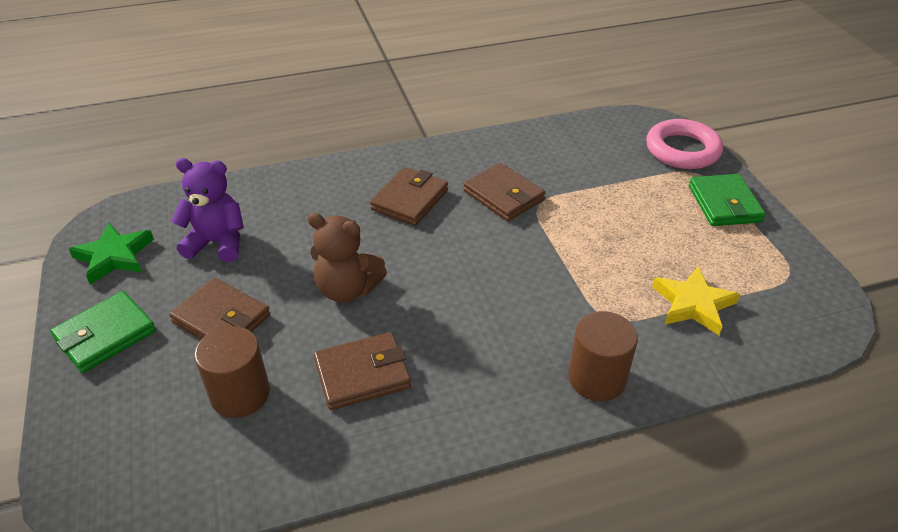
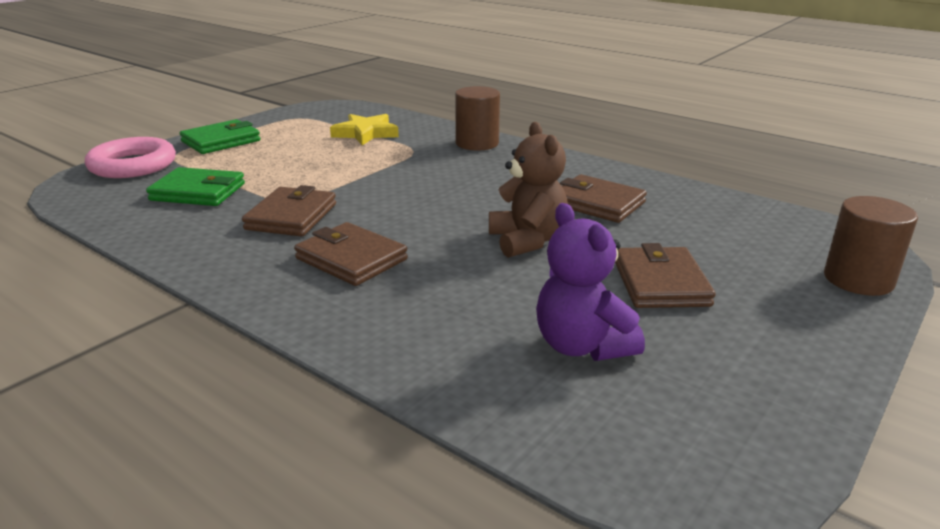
camera: 125 degrees left, 15 degrees down
(105, 335) = (795, 337): green wallet -> green wallet (198, 192)
(114, 256) = (727, 417): green star -> none
(240, 394) = (699, 237): brown cylinder -> brown cylinder (858, 280)
(410, 200) = (351, 259): brown wallet -> brown wallet turned 45 degrees clockwise

